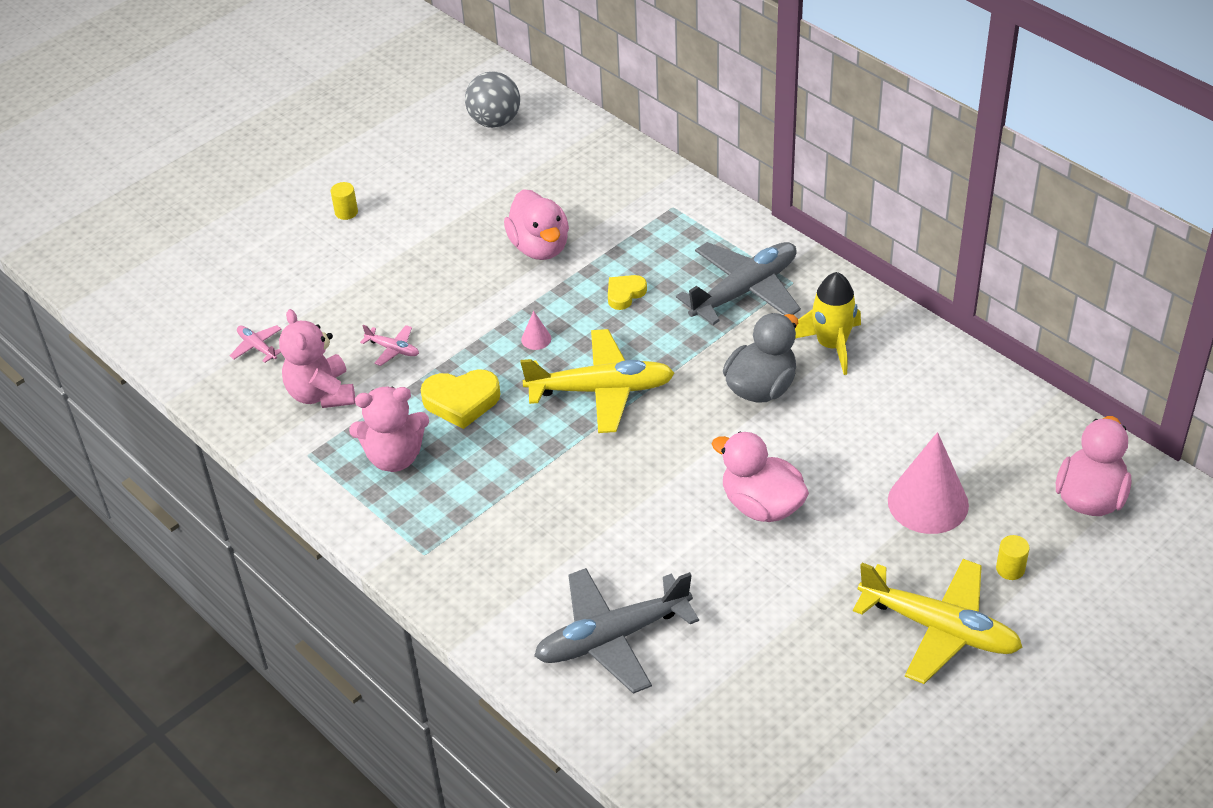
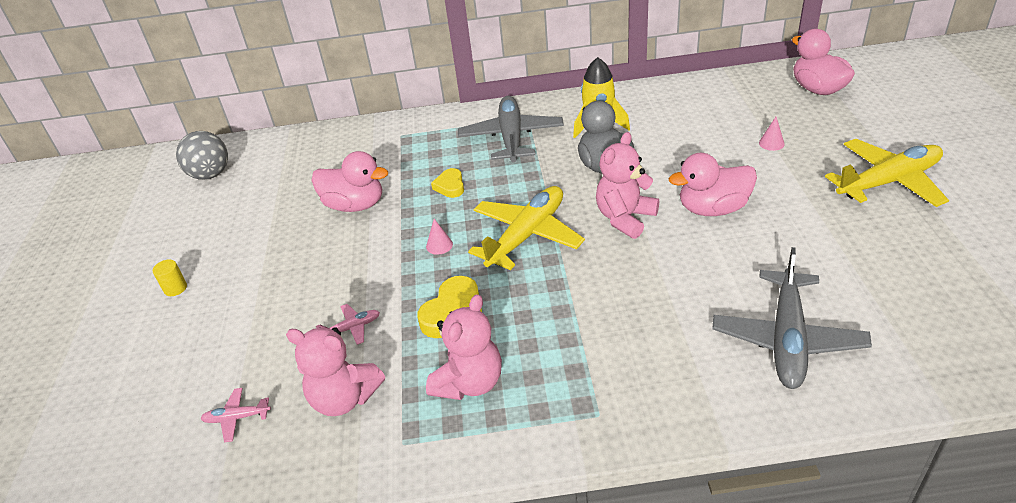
camera: 50 degrees left, 5 degrees down
(688, 446) = (625, 218): none -> pink teddy bear
(928, 502) = (771, 143): pink cone -> pink cone, size x0.41
(1010, 569) = (855, 136): yellow cylinder -> none

